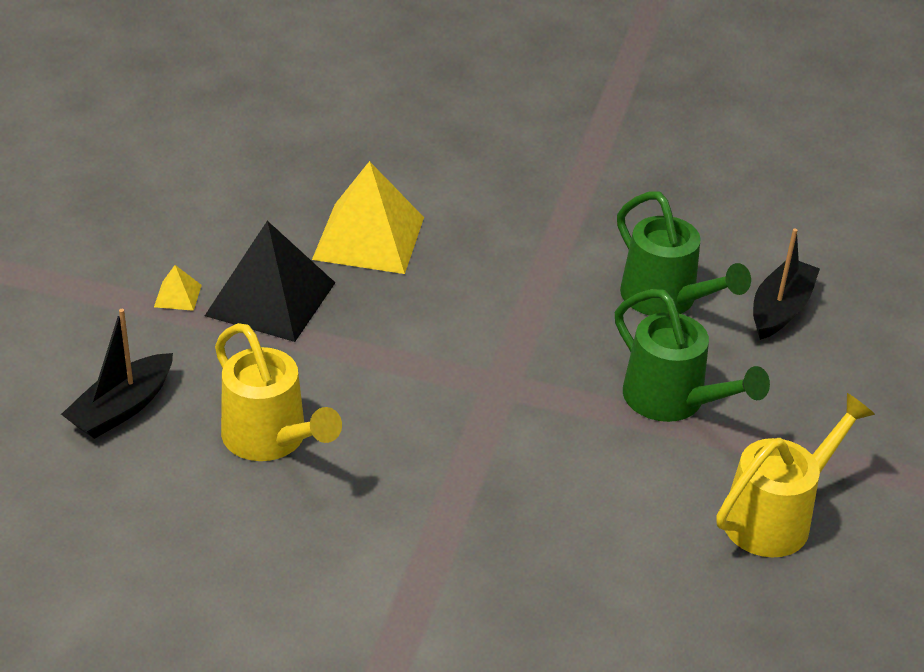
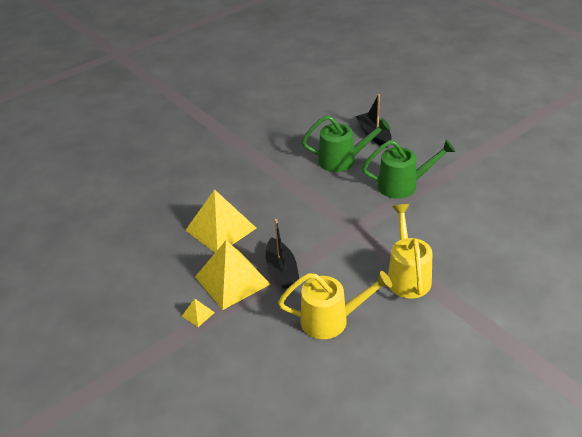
camera: 50 degrees left, 0 degrees up
(122, 408) = (264, 369): black boat -> black boat (282, 270)
(270, 299) = (232, 280): black pyramid -> yellow pyramid
(776, 516) = (486, 188): yellow watering can -> yellow watering can (407, 275)

